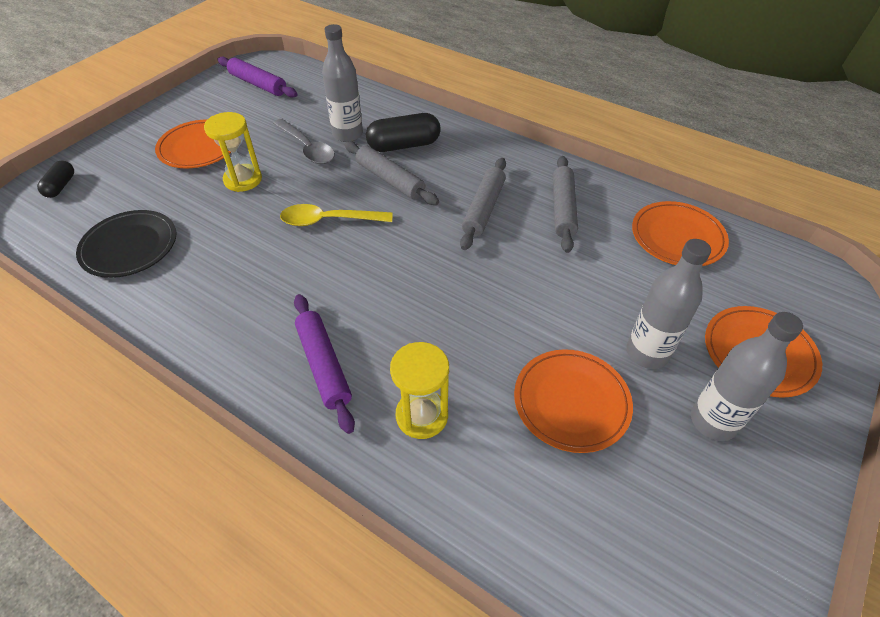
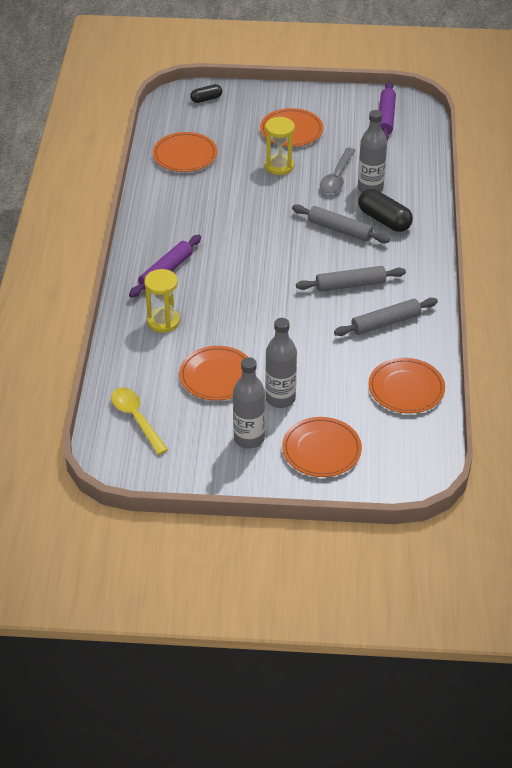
camera: 60 degrees right, 5 degrees down
(129, 247) = (185, 155): black plate -> orange plate
(329, 220) = (276, 221): yellow spoon -> yellow spoon (136, 419)
(390, 180) = (340, 230): grey rolling pin -> grey rolling pin turned 75 degrees counterclockwise

